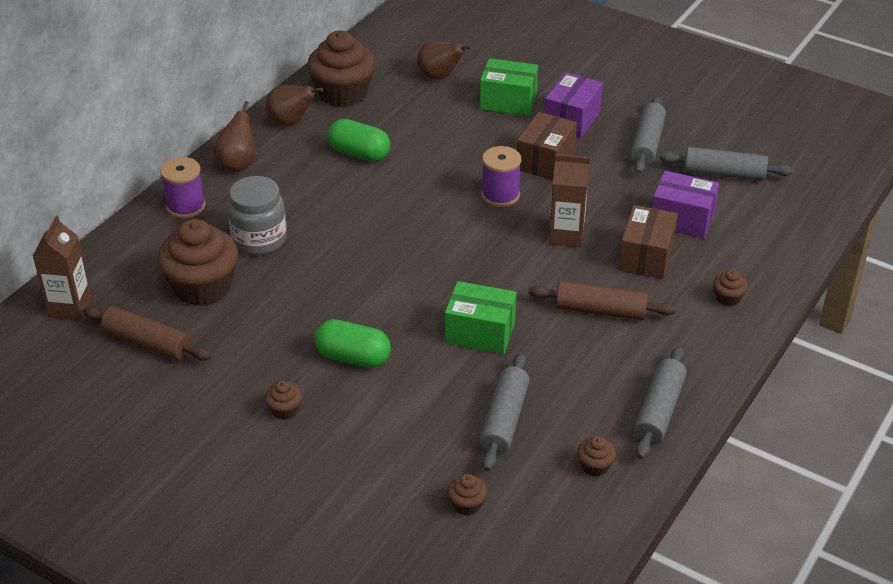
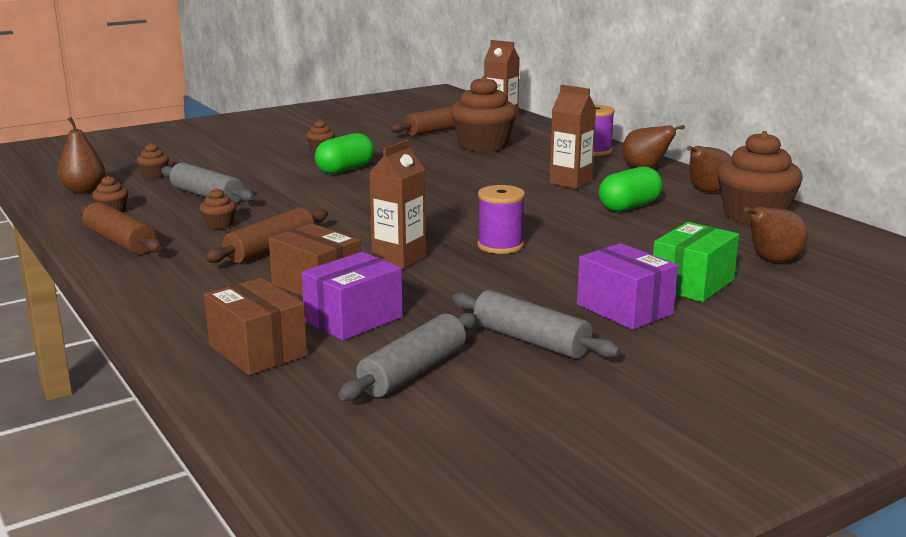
camera: 115 degrees right, 20 degrees down
(259, 240) = (525, 164): grey jar -> none
(307, 198) = (570, 182): none -> brown carton
(480, 333) = (312, 205): green box -> none
(545, 160) = (545, 277): brown box -> brown box (257, 351)
(557, 531) = (84, 191): none -> brown pear
(658, 411) = (120, 241): grey rolling pin -> brown rolling pin
(728, 298) = (196, 306): brown cupcake -> brown cupcake (219, 225)

